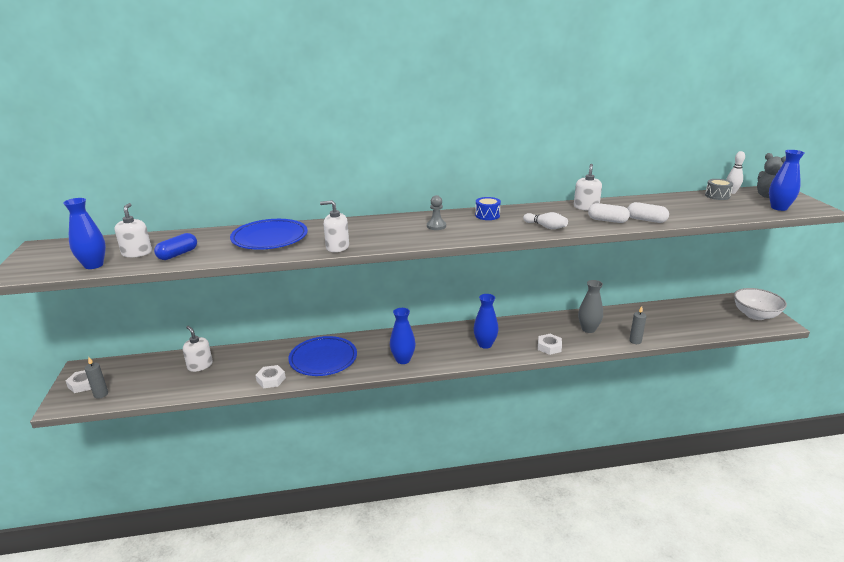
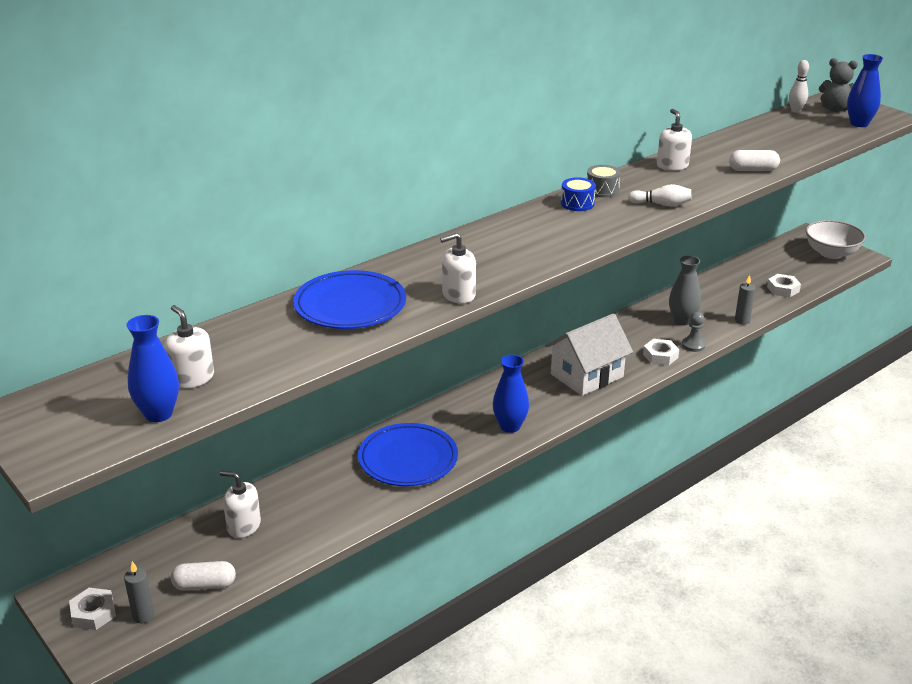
camera: 30 degrees left, 5 degrees up
(178, 254) = (258, 363): blue capsule -> none
(271, 380) = (369, 509): white nut -> white nut (783, 289)
(436, 226) = (538, 234): grey pawn -> grey pawn (693, 345)
(485, 344) = (587, 375): blue vase -> white house
(607, 220) = (715, 180): white capsule -> white capsule (204, 585)
(717, 196) = (787, 119): grey drum -> grey drum (602, 190)

